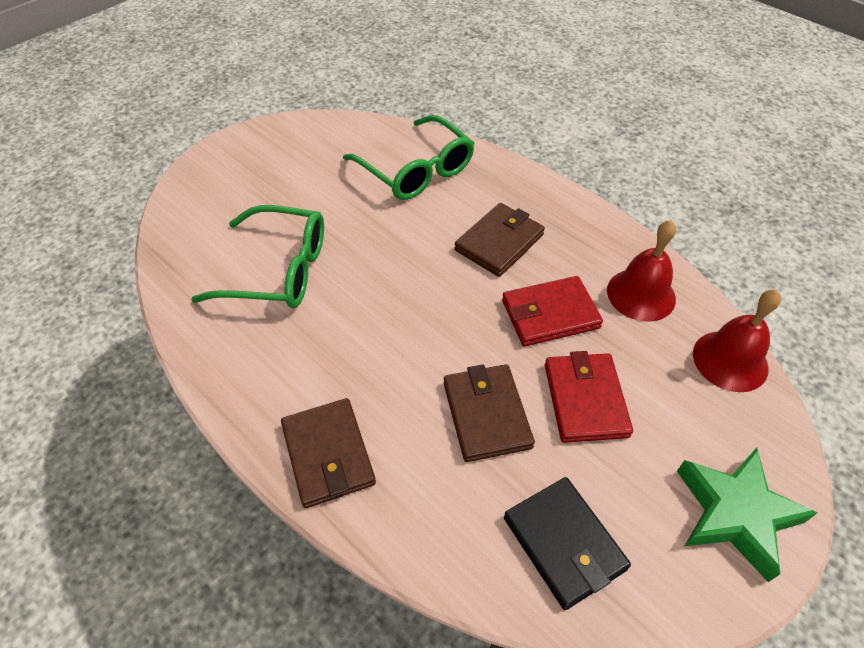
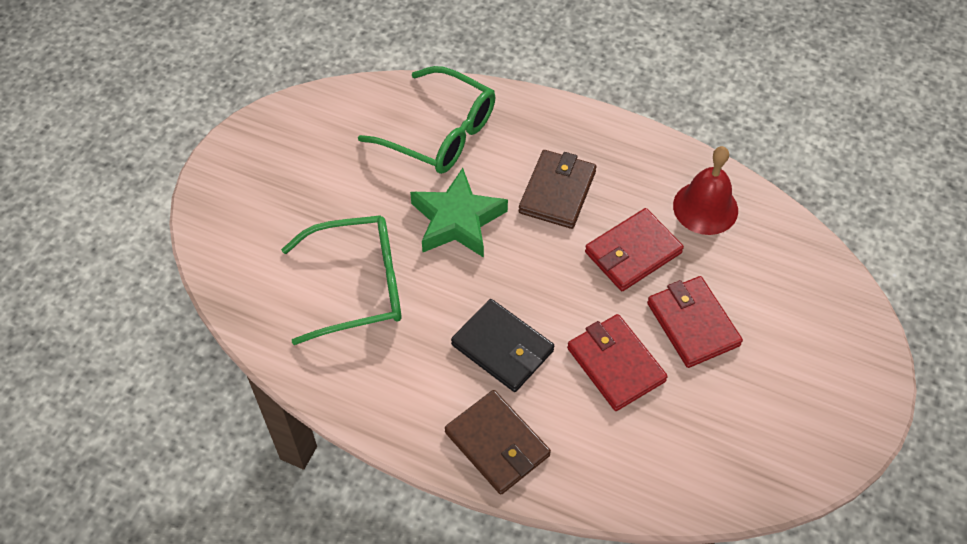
camera: 20 degrees left, 5 degrees up
(486, 415) = (616, 364): brown wallet -> red wallet
(564, 543) = (719, 449): black wallet -> black wallet (502, 348)
(730, 360) = (799, 249): red bell -> none
(735, 514) = (840, 381): green star -> green star (457, 220)

